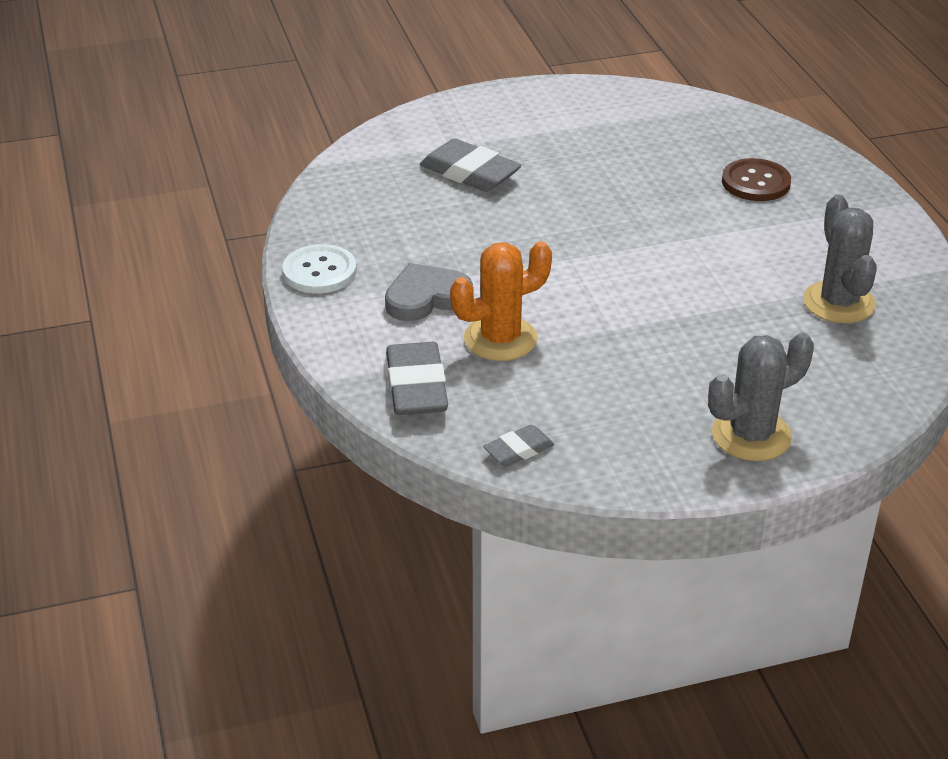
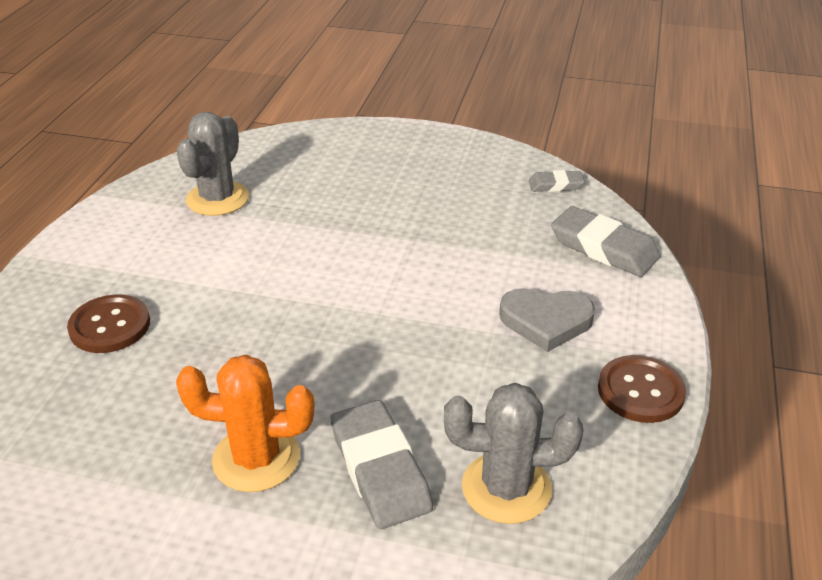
camera: 150 degrees left, 0 degrees up
(319, 271) = (640, 391): white button -> brown button
(416, 386) = (603, 248): grey eraser -> grey eraser turned 75 degrees counterclockwise
(500, 339) = (507, 261): orange cactus -> orange cactus (256, 458)
(751, 435) = (393, 147): grey cactus -> grey cactus (506, 488)

